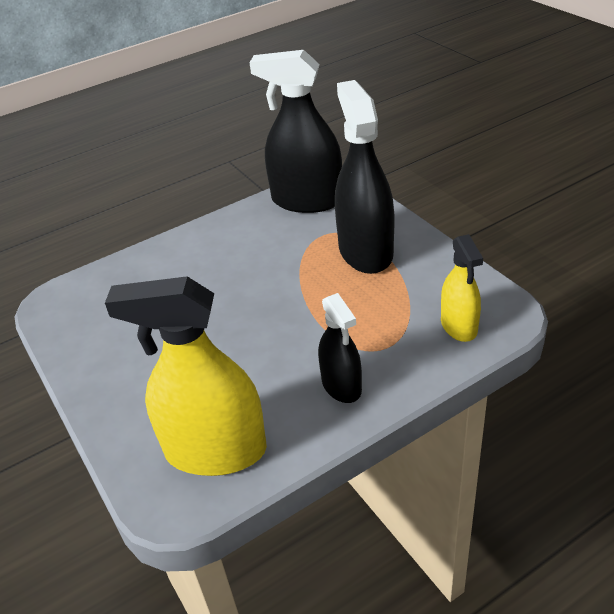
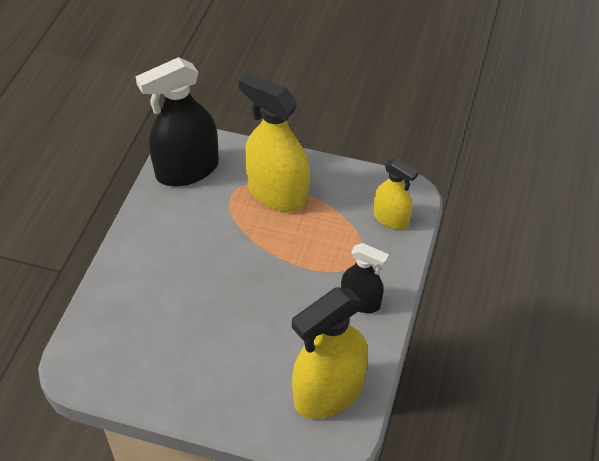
camera: 45 degrees left, 10 degrees up
(365, 252) = (277, 193): black spray bottle -> yellow spray bottle

